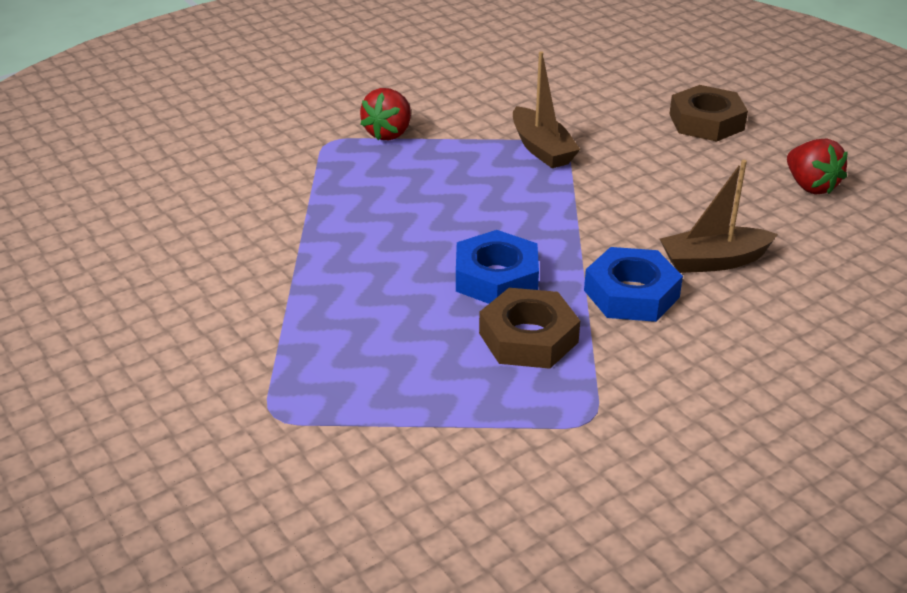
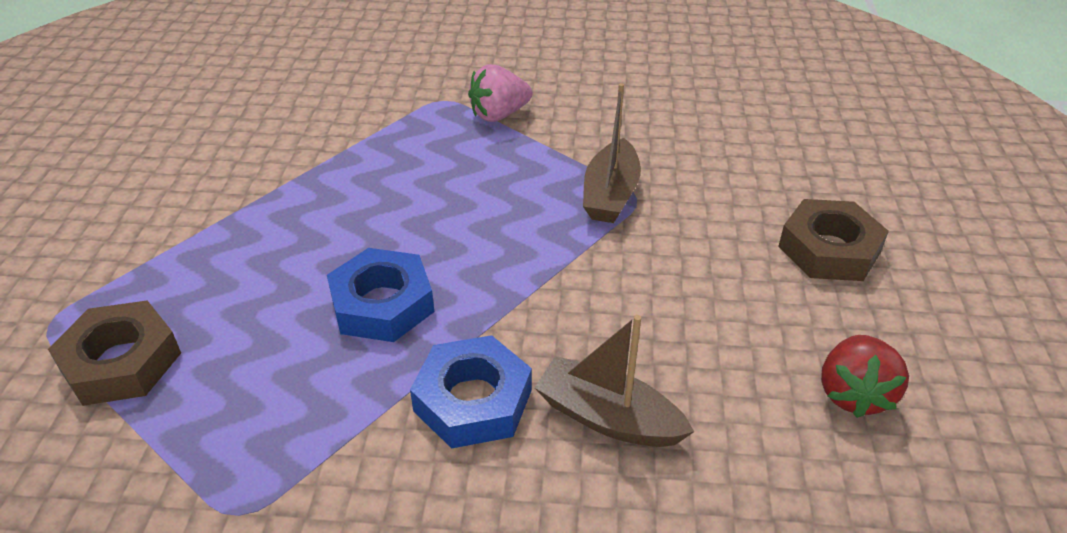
camera: 40 degrees right, 5 degrees up
(389, 133) = (499, 115): red strawberry -> pink strawberry
(528, 338) = (318, 384): brown nut -> brown nut (121, 362)

